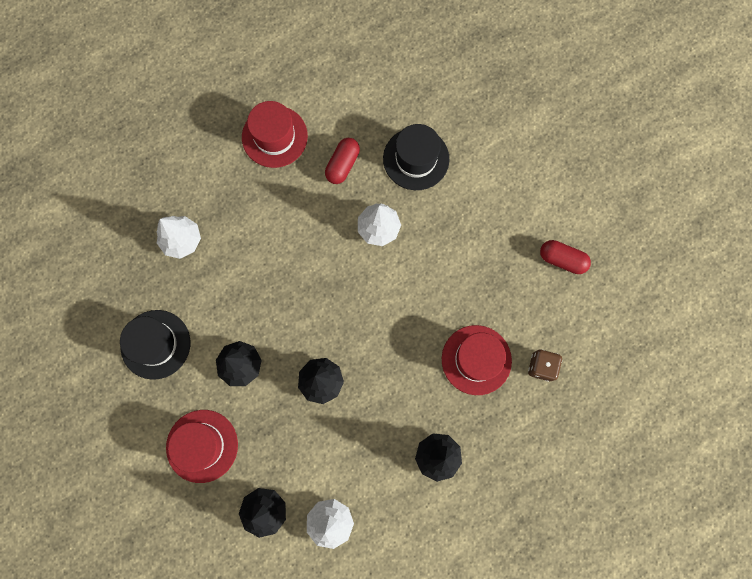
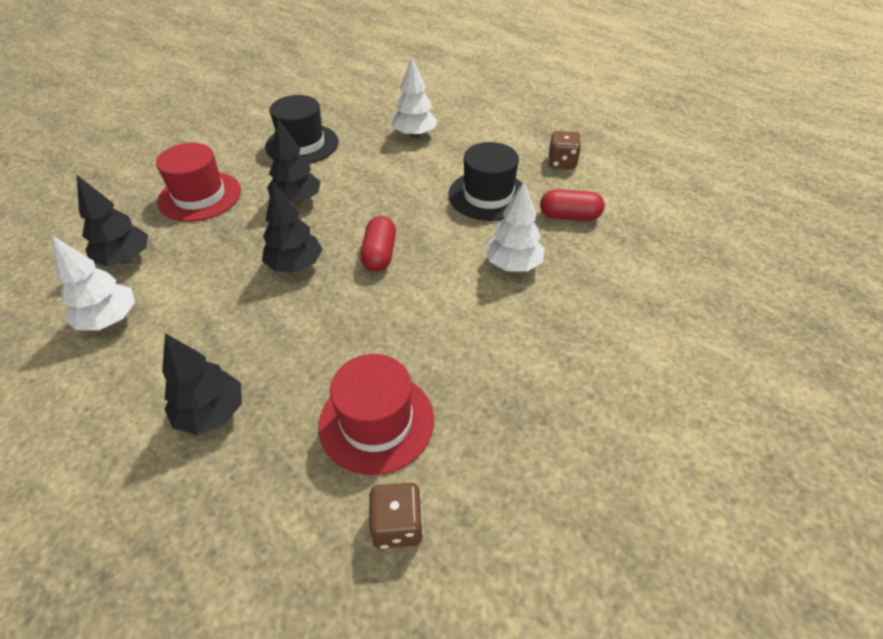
camera: 70 degrees right, 30 degrees down
(274, 136) = (562, 162): red hat -> brown dice
(416, 159) = (626, 275): black hat -> black hat (488, 195)
(562, 259) = (602, 501): red capsule -> red capsule (379, 254)

